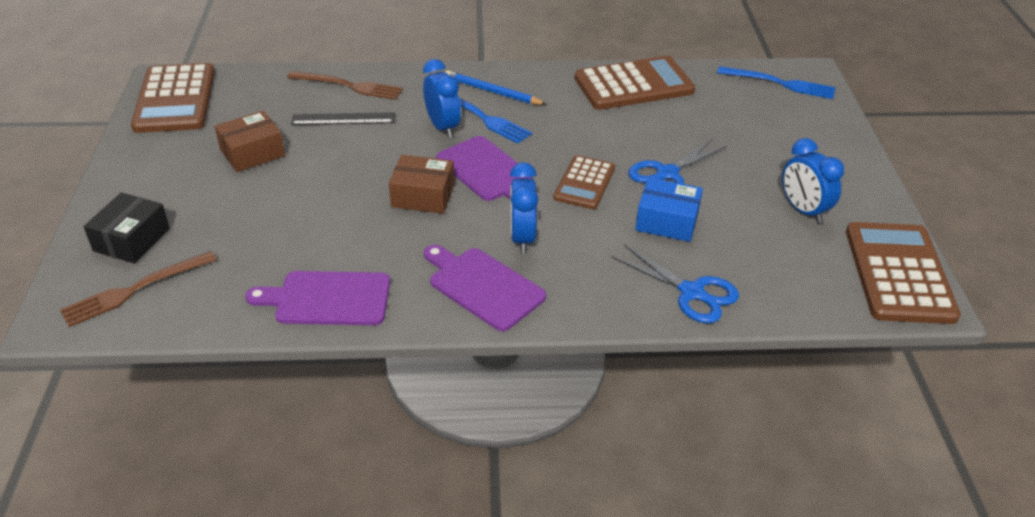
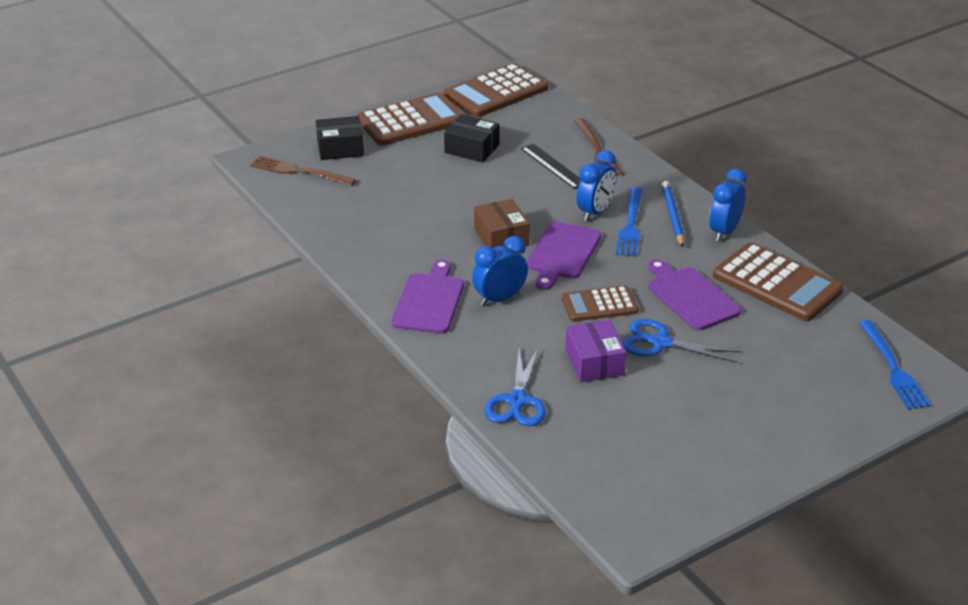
camera: 60 degrees right, 5 degrees down
(252, 153) = (472, 149): brown box -> black box
(328, 299) = (357, 243): purple cutting board -> purple cutting board (690, 297)
(667, 221) = (594, 362): blue box -> purple box
(803, 210) = (692, 434): blue clock -> blue clock (724, 232)
(898, 273) = (658, 512): brown calculator -> brown calculator (411, 121)

